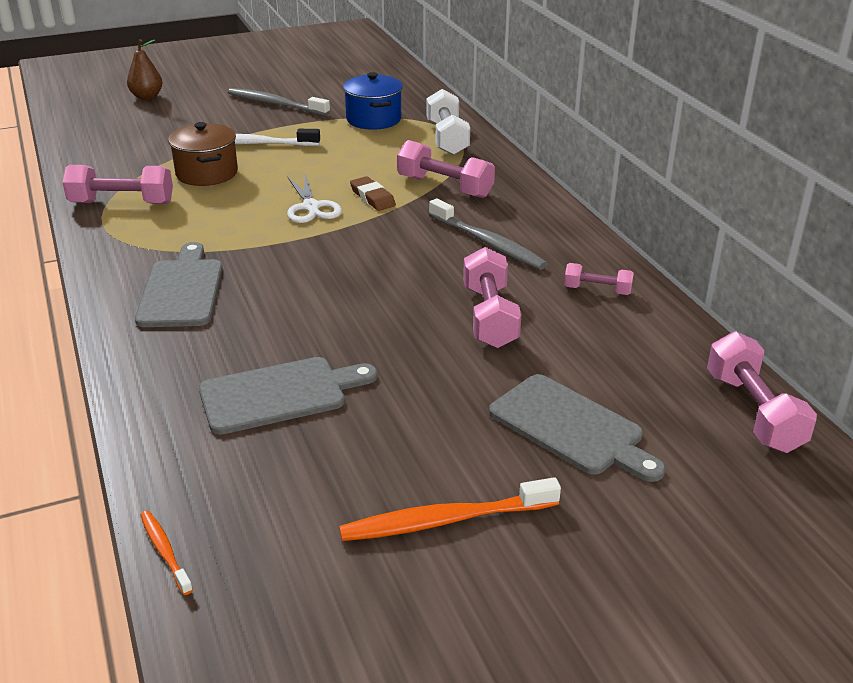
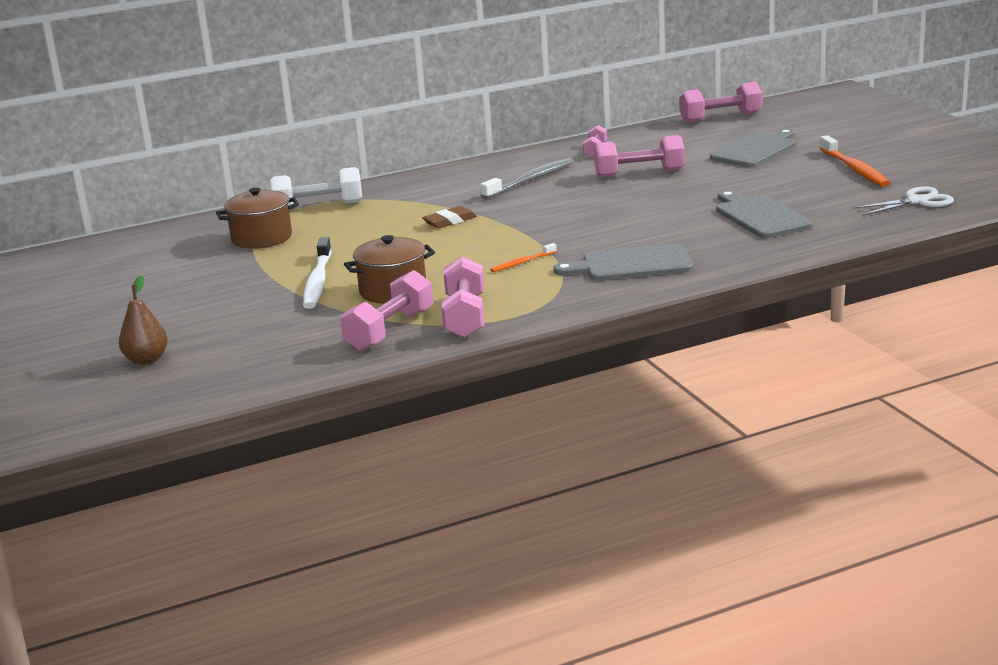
camera: 90 degrees left, 10 degrees down
(165, 551) = (926, 222): orange toothbrush -> orange toothbrush (522, 262)
(275, 104) = (200, 286): grey toothbrush -> none
(311, 207) = (470, 240): white scissors -> white scissors (917, 201)
(373, 119) = (261, 238): blue pot -> brown pot
(444, 187) = (428, 199): pink dumbbell -> pink dumbbell (390, 330)

